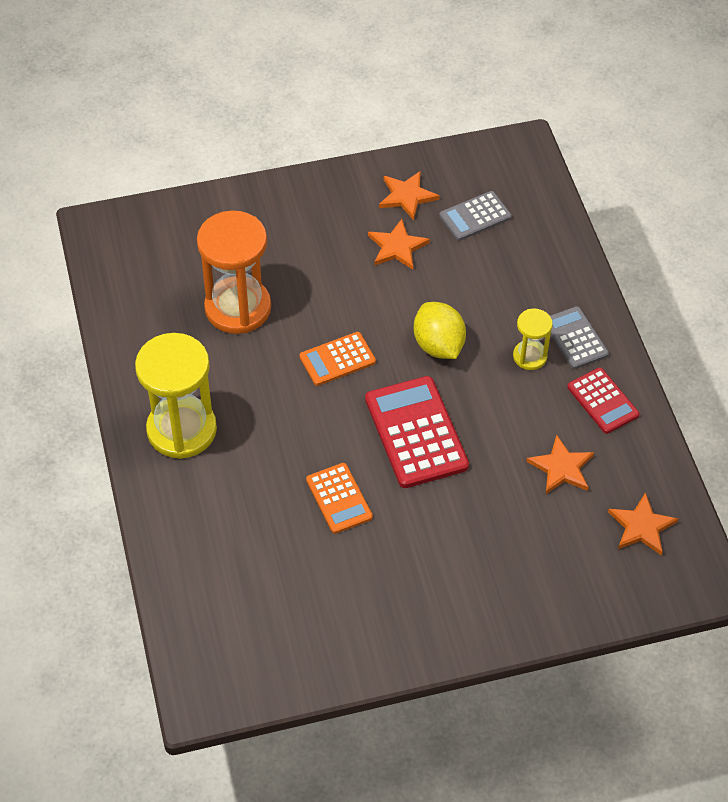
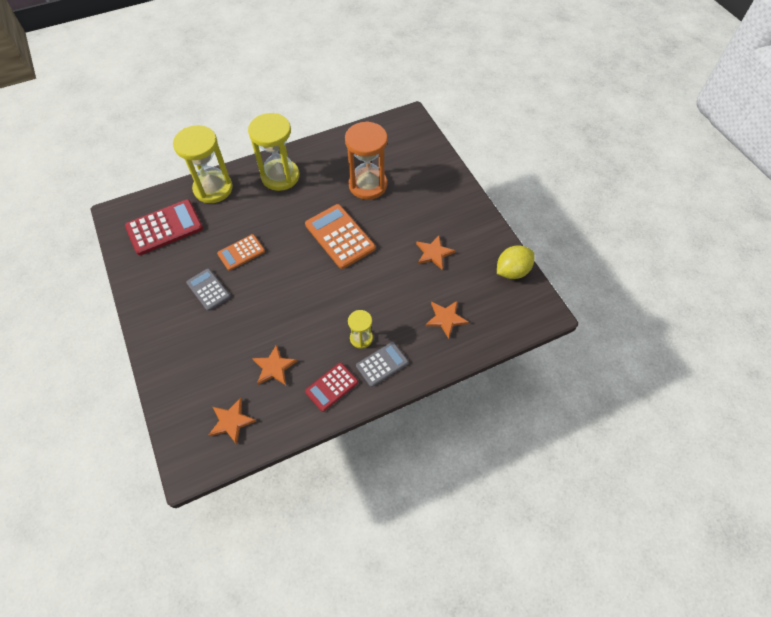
camera: 80 degrees right, 5 degrees up
(181, 535) = (213, 188): none -> yellow hourglass
(337, 359) = (340, 236): orange calculator -> orange calculator, size x1.68
(407, 196) = (477, 252): orange star -> orange star (446, 318)
(416, 432) = (292, 283): red calculator -> red calculator (164, 227)
(438, 345) = (360, 286): yellow lemon -> yellow lemon (512, 271)
(475, 216) = (472, 292): grey calculator -> grey calculator (208, 290)

